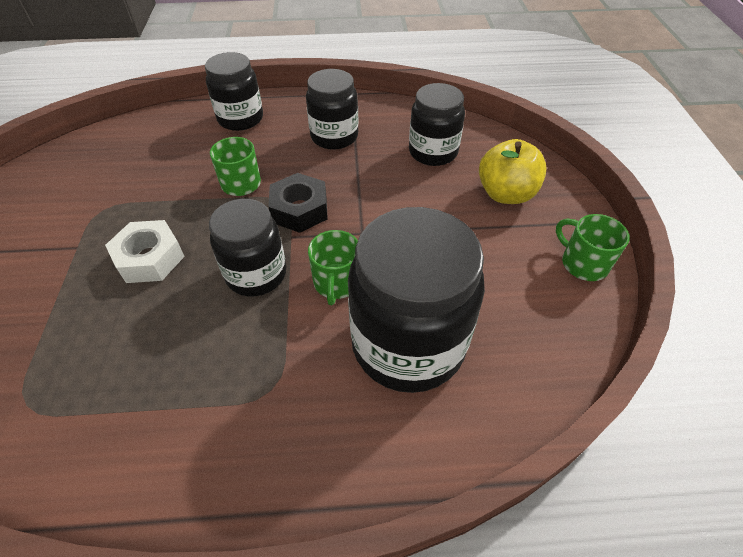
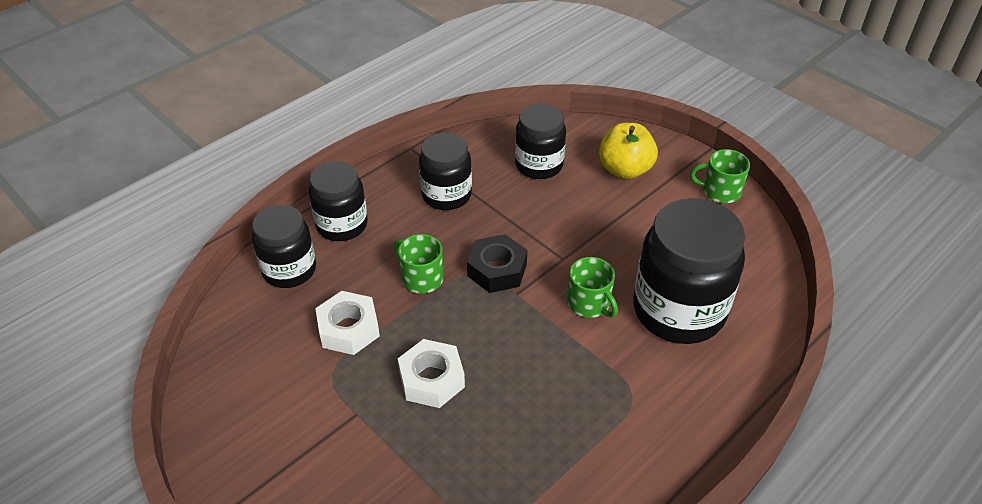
camera: 40 degrees left, 5 degrees down
(151, 187) = (348, 329): none -> white nut
(256, 274) = (527, 335): black jar -> black jar (289, 270)

